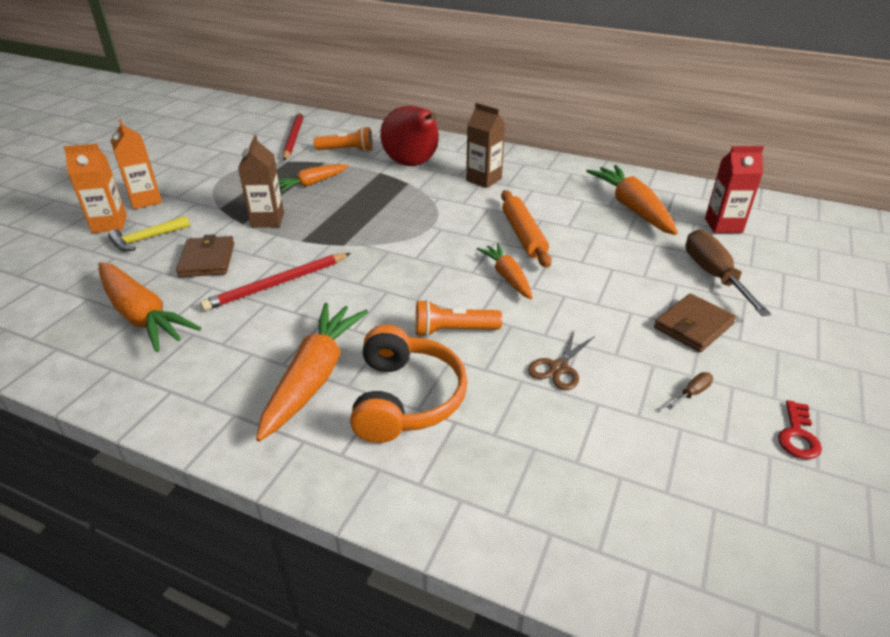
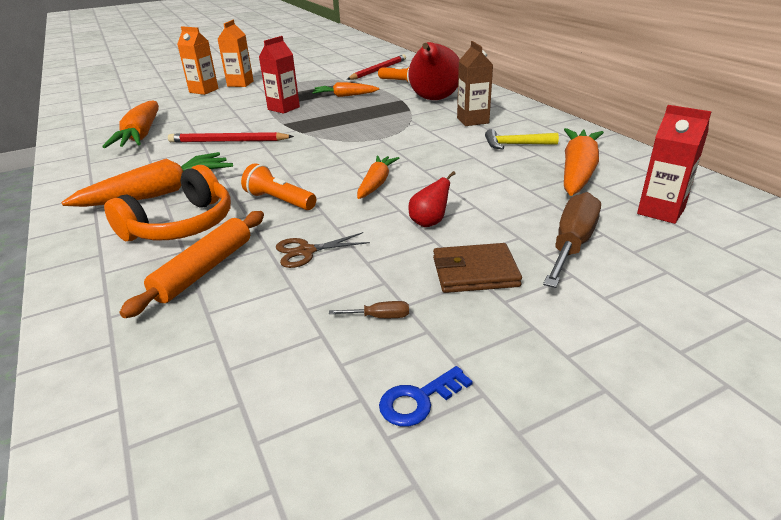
camera: 40 degrees right, 5 degrees down
(146, 239) = (207, 101): yellow hammer -> yellow hammer (515, 145)
(207, 260) = (216, 119): brown wallet -> none
(267, 220) = (283, 108): brown carton -> red carton
(523, 235) = (439, 162): orange rolling pin -> orange rolling pin (204, 270)
(604, 298) = (429, 222): none -> red pear
(797, 435) = (418, 400): red key -> blue key

